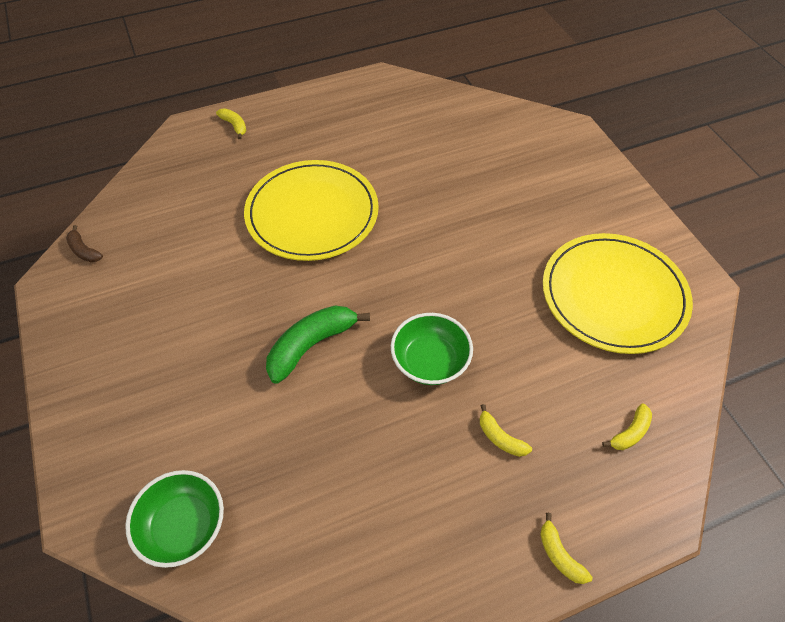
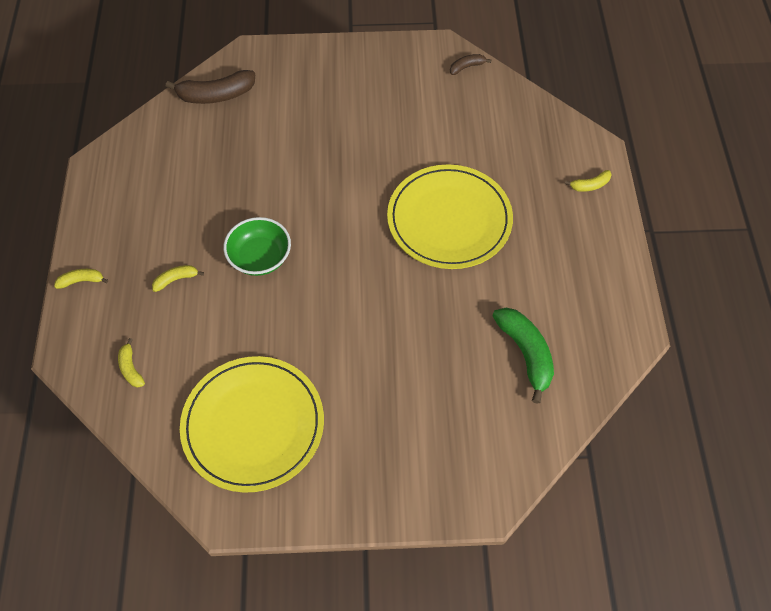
camera: 110 degrees right, 5 degrees up
(183, 526) = (216, 95): green bowl -> brown banana
(311, 345) = (312, 186): green banana -> green banana (525, 354)

